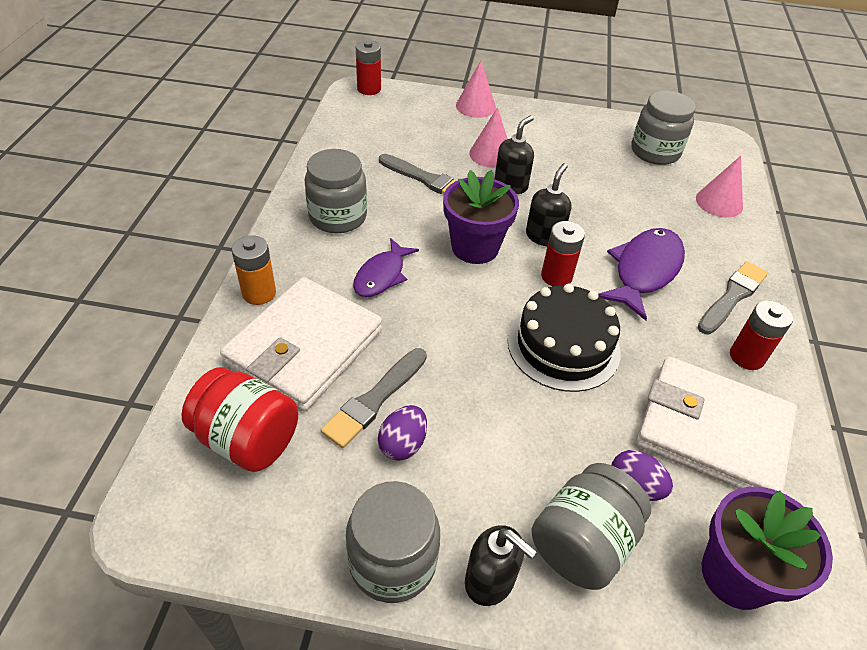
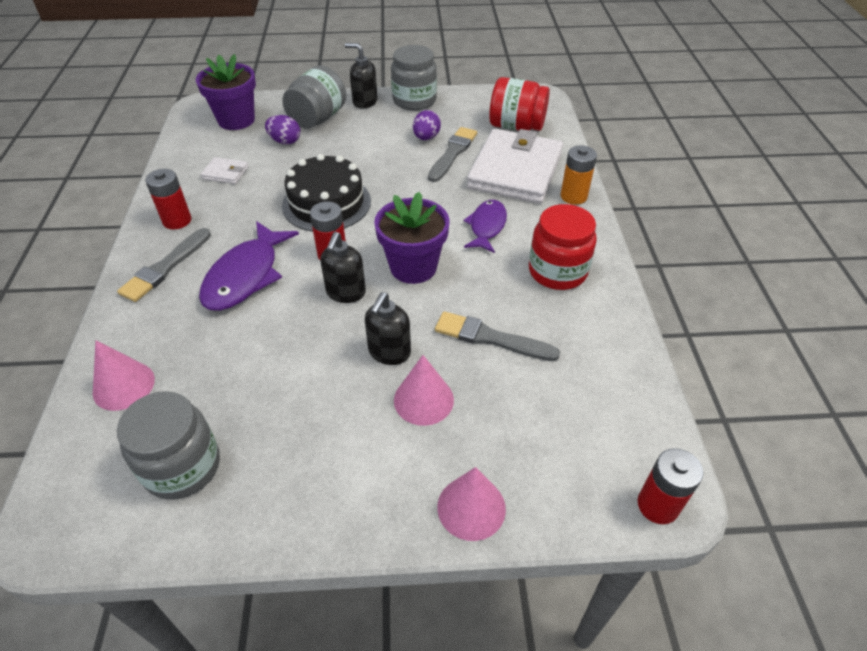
camera: 170 degrees right, 0 degrees up
(338, 217) = (557, 271): grey jar -> red jar
(712, 431) = (225, 173): white wallet -> white wallet, size x0.41

